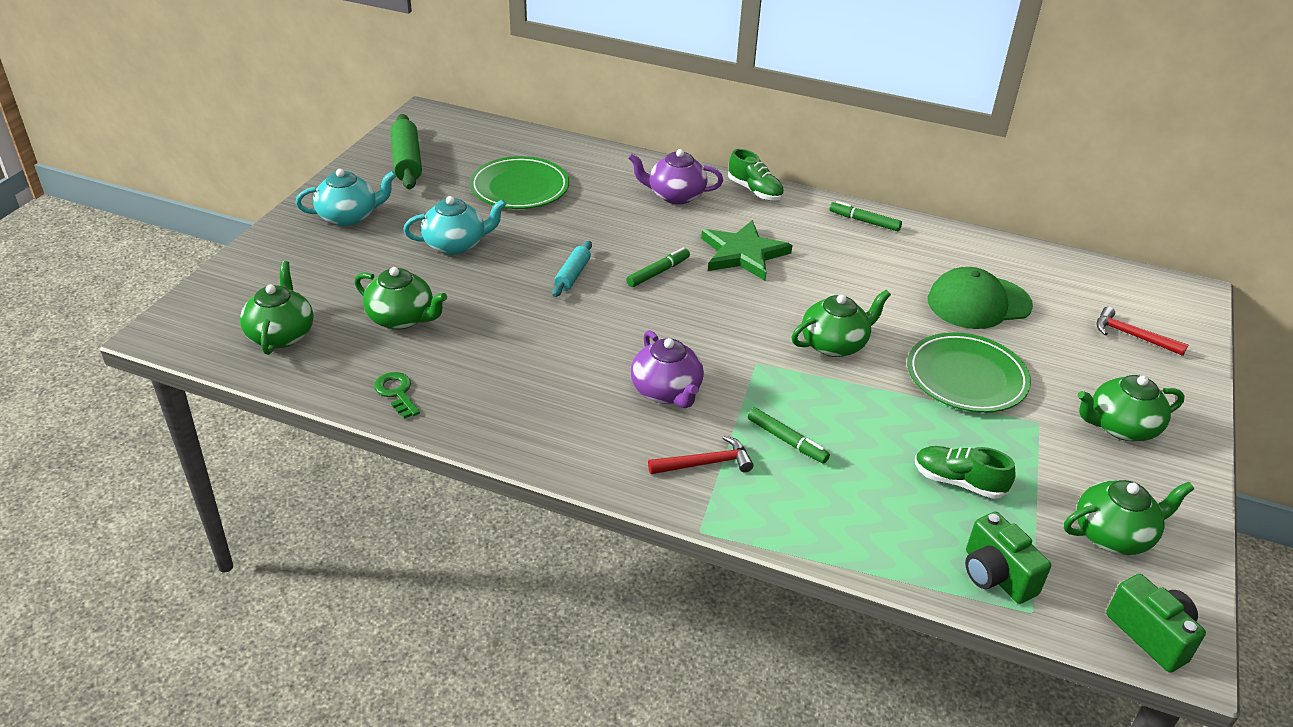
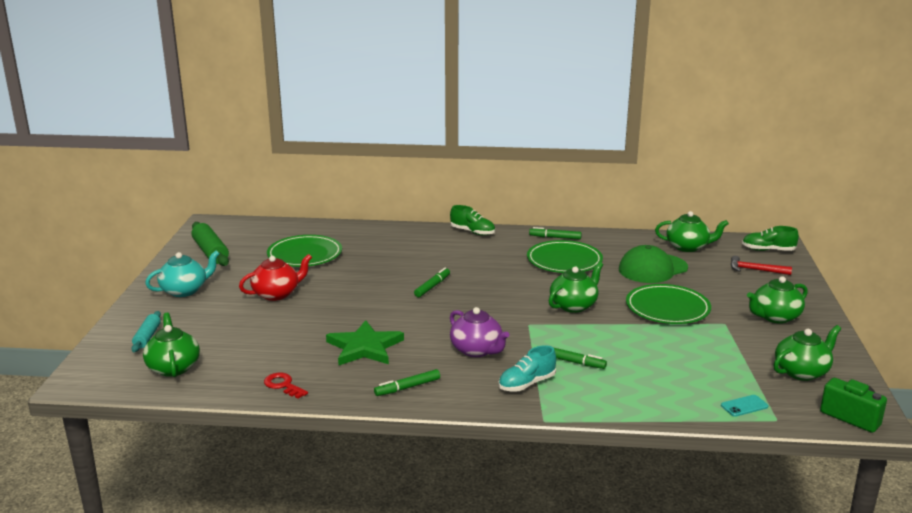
camera: 15 degrees left, 15 degrees down
(396, 393) = (283, 385): green key -> red key
(402, 318) = (261, 342): green teapot -> green teapot (688, 247)
(456, 245) = (277, 294): turquoise teapot -> red teapot
(548, 433) = (407, 387): none -> green marker
(572, 275) = (373, 298): turquoise rolling pin -> turquoise rolling pin (147, 337)
(675, 195) = (419, 243): purple teapot -> none
(706, 463) = (526, 384): red hammer -> turquoise shoe
(743, 254) = (485, 267): green star -> green star (364, 347)
(858, 264) = (564, 261): none -> green plate
(958, 482) = (694, 363): green shoe -> green shoe (768, 250)
(995, 575) = (744, 406): green camera -> turquoise phone

